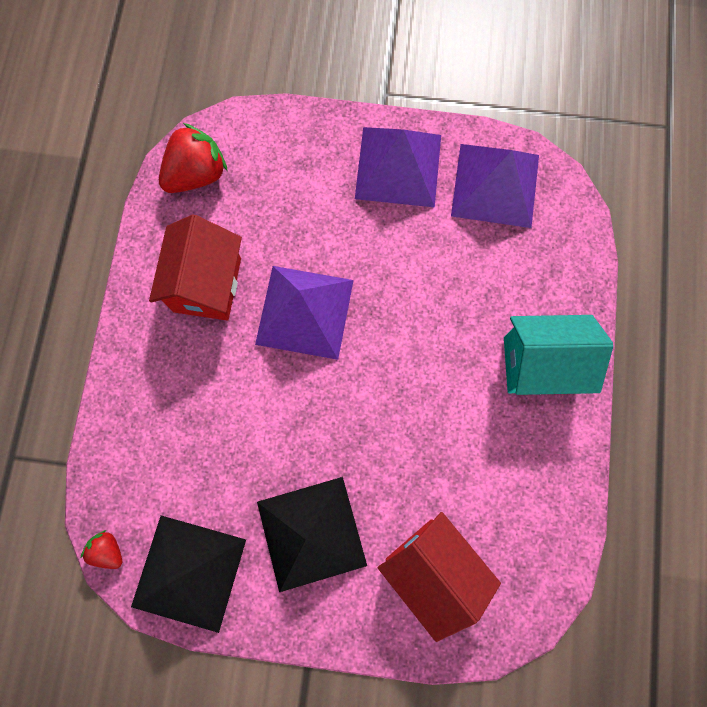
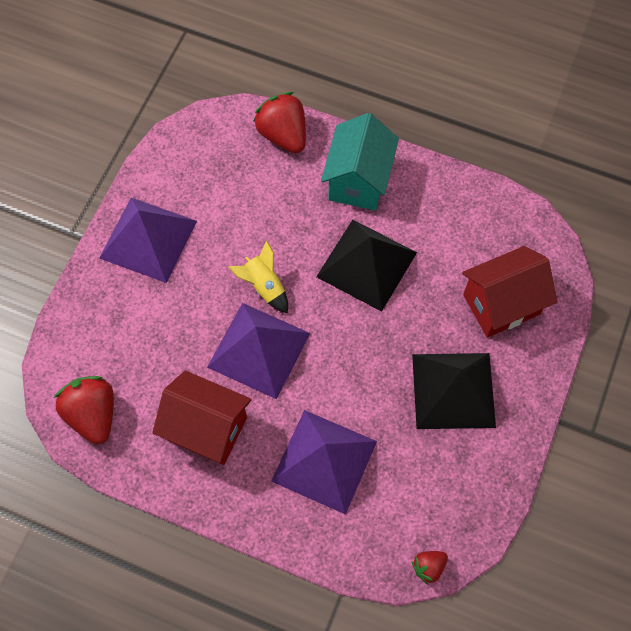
camera: 75 degrees left, 10 degrees down
(189, 573) = (464, 499): black pyramid -> black pyramid (367, 264)
(378, 297) = (264, 286): none -> yellow rocket
(495, 185) = (193, 168): purple pyramid -> purple pyramid (324, 461)
(569, 266) = (283, 135): none -> red strawberry

